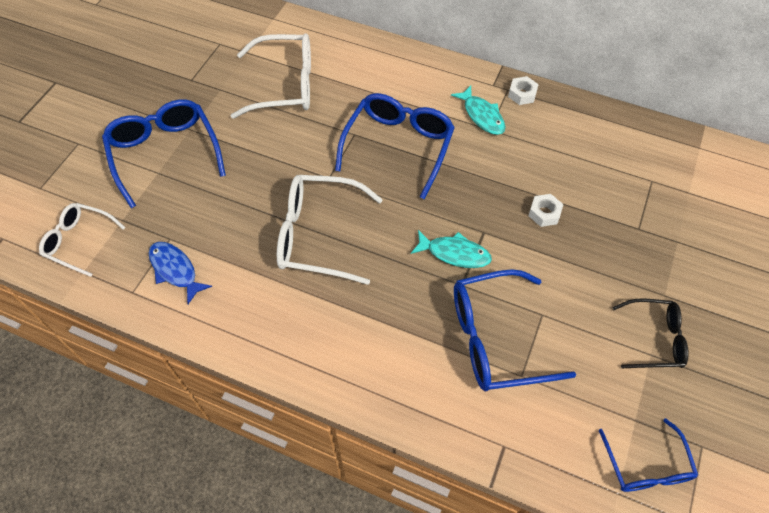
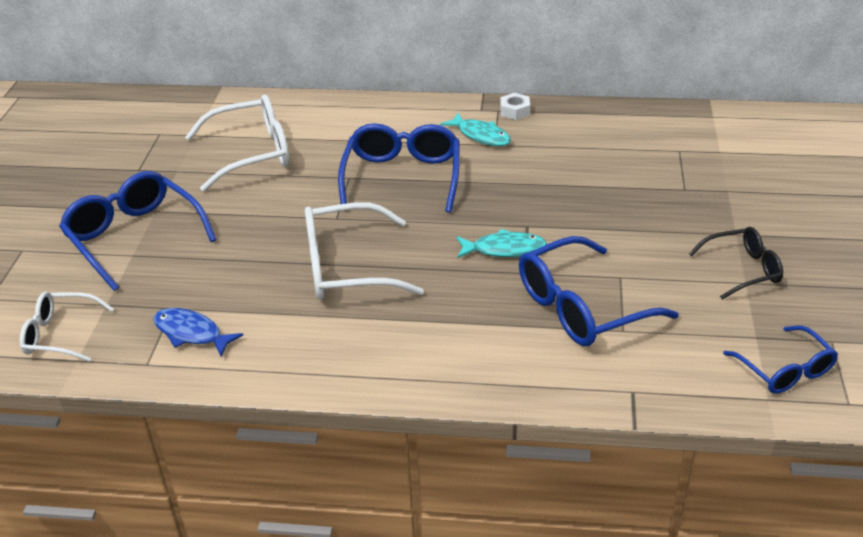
camera: 15 degrees left, 20 degrees down
(544, 213) = (583, 198): white nut -> none

